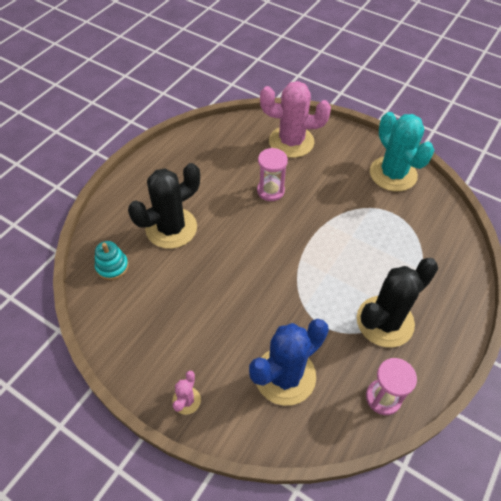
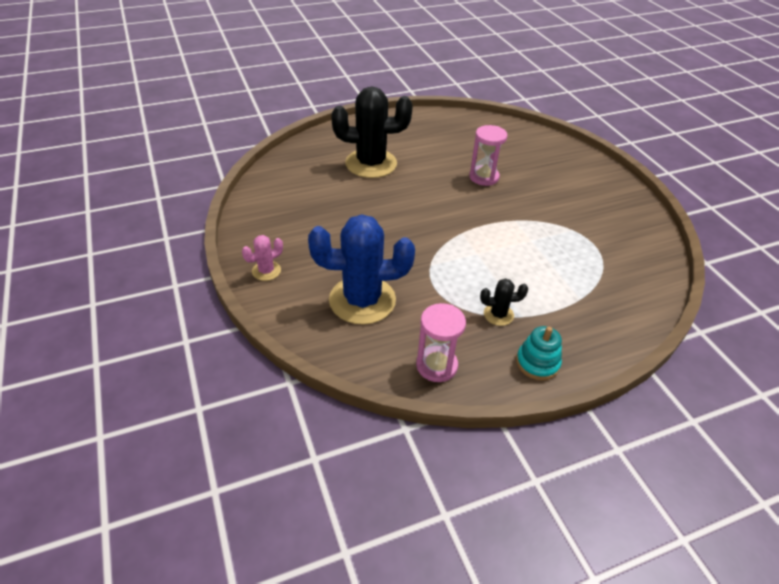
camera: 35 degrees right, 10 degrees down
(112, 266) = (300, 166): turquoise stacking toy -> turquoise stacking toy (537, 363)
(291, 142) = (540, 154): pink cactus -> none
(385, 321) = (498, 314): black cactus -> black cactus, size x0.45
(393, 174) = (624, 217): turquoise cactus -> none

